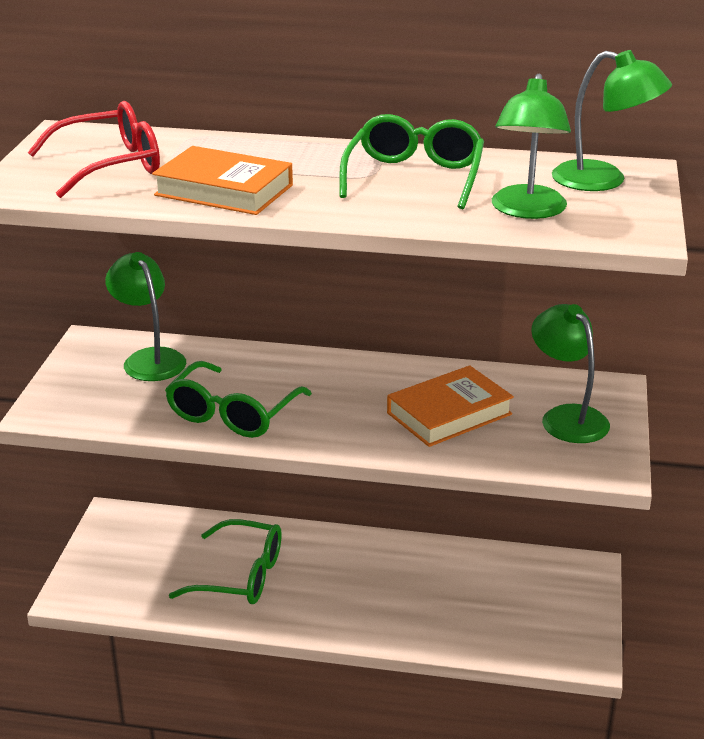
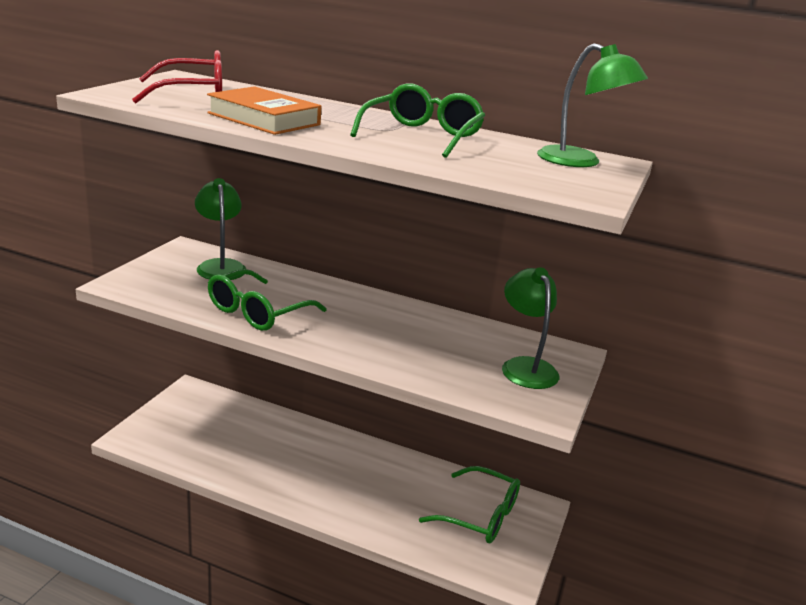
camera: 10 degrees right, 5 degrees down
(241, 576) = (261, 452): green glasses -> green glasses (480, 516)
(449, 413) = (428, 345): orange book -> none
(527, 211) = (500, 167): green lamp -> none

